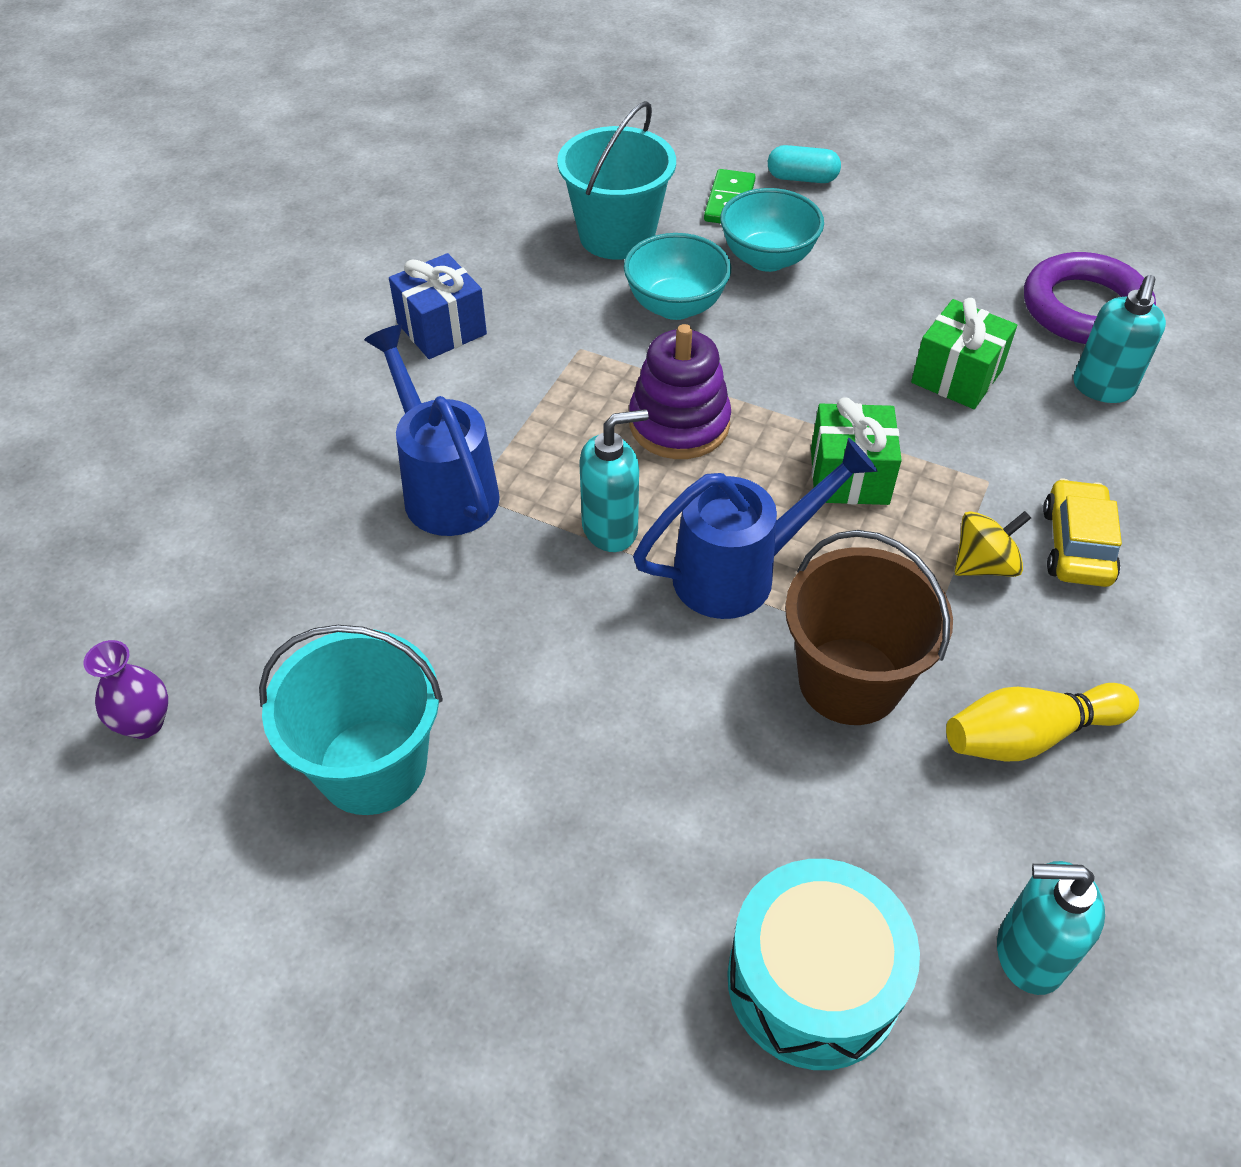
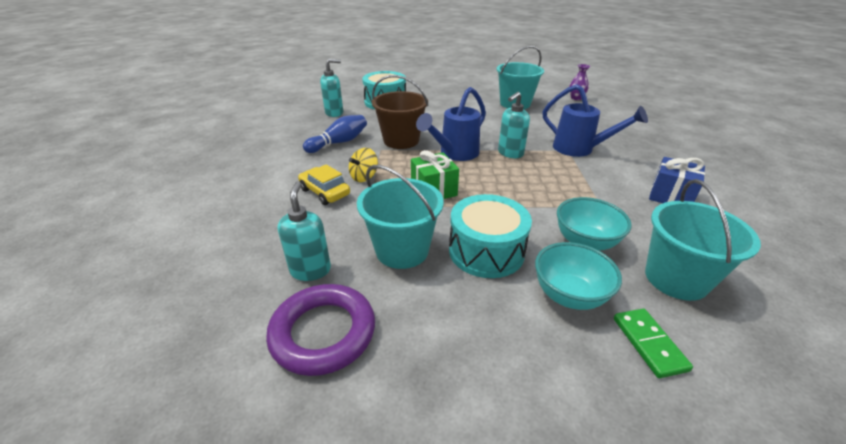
camera: 155 degrees right, 15 degrees down
(679, 423) = (521, 189): purple stacking toy -> none
(802, 178) = (625, 404): turquoise capsule -> none
(830, 337) = (486, 251): none -> turquoise drum
(956, 376) = (402, 250): green gift -> turquoise bucket
(1029, 735) = (339, 142): yellow bowling pin -> blue bowling pin
(1076, 545) = (325, 192): yellow car -> yellow car turned 150 degrees clockwise

